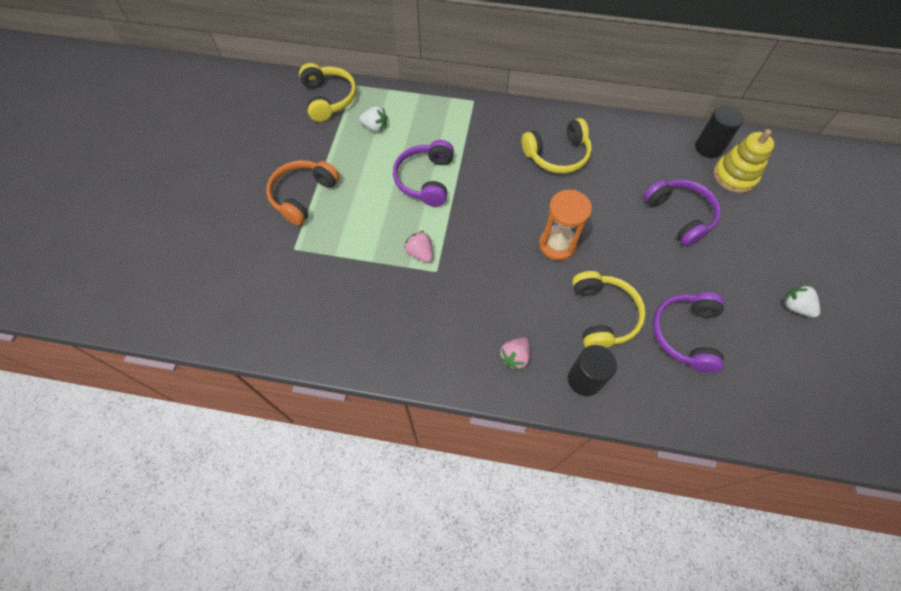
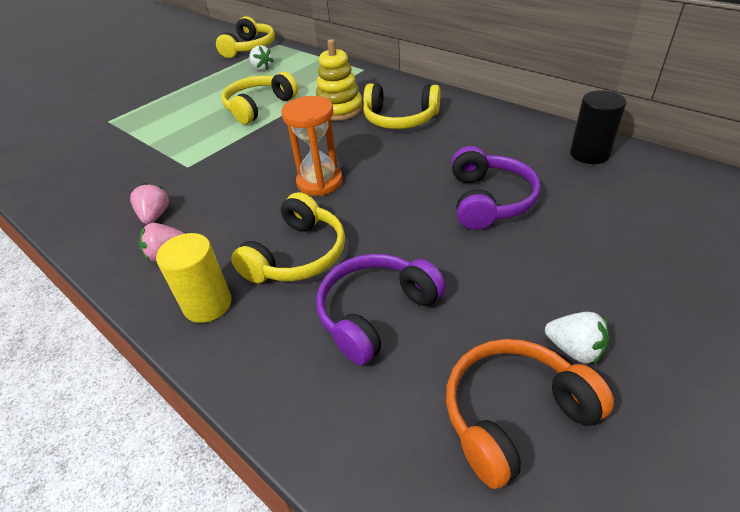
camera: 35 degrees right, 20 degrees down
(303, 196) = (157, 94): orange headphones -> orange headphones (514, 415)
(420, 253) = (191, 151): pink strawberry -> pink strawberry (155, 216)
(425, 179) = (259, 107): purple headphones -> yellow headphones
(584, 379) = (208, 304): black cylinder -> yellow cylinder
(734, 176) = (603, 186): yellow stacking toy -> yellow stacking toy (339, 109)
(795, 307) = (574, 349): white strawberry -> white strawberry turned 135 degrees clockwise

